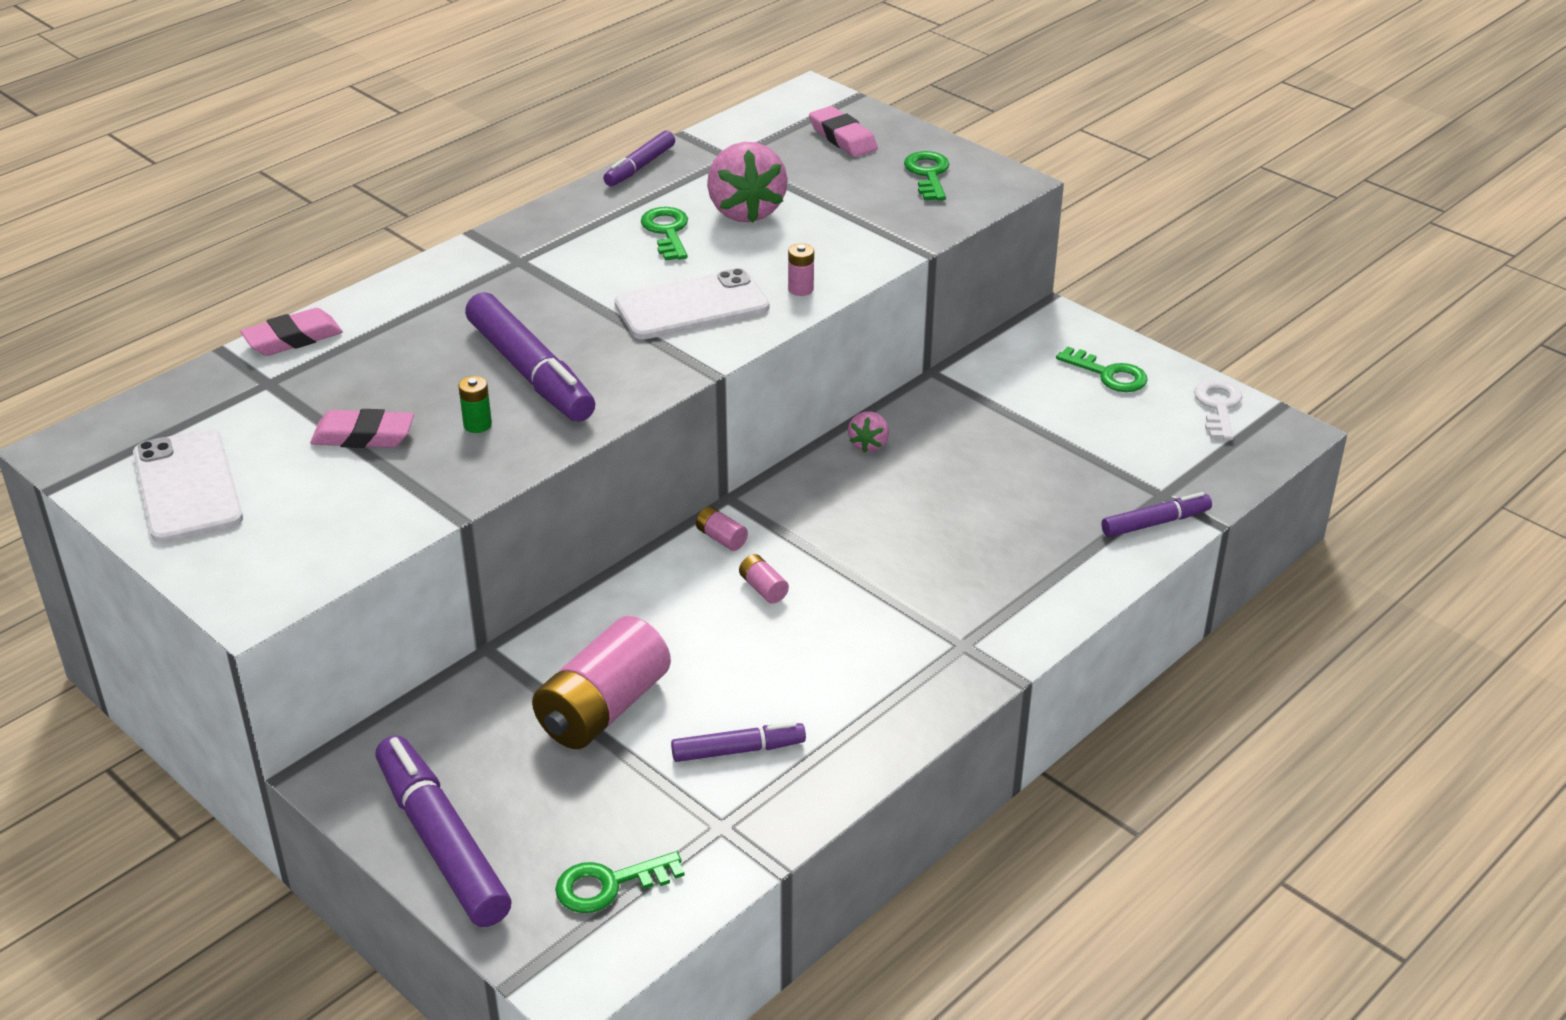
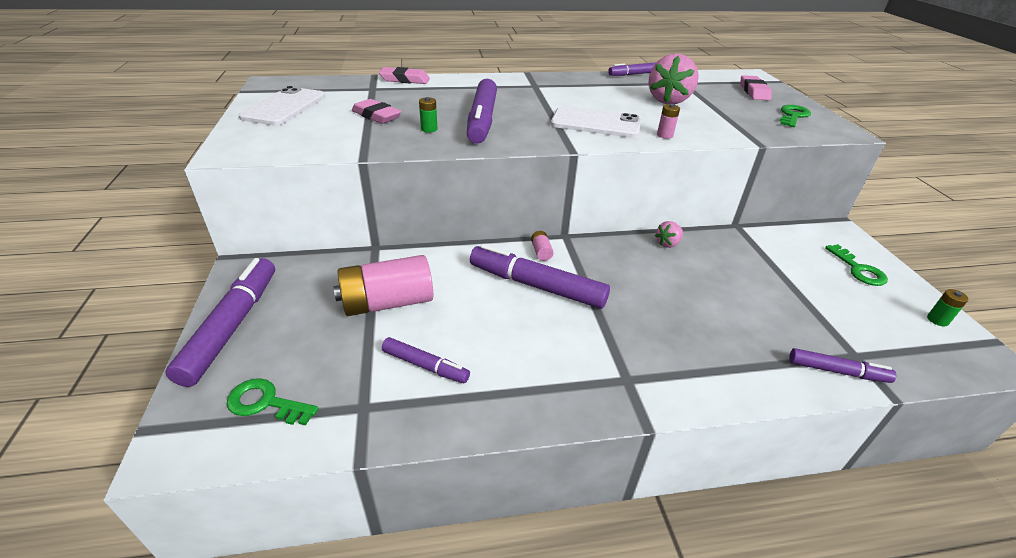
camera: 35 degrees right, 0 degrees up
(667, 231) = (618, 96): green key -> none
(763, 588) = (536, 285): pink battery -> purple marker
(1218, 407) = (937, 320): white key -> green battery

